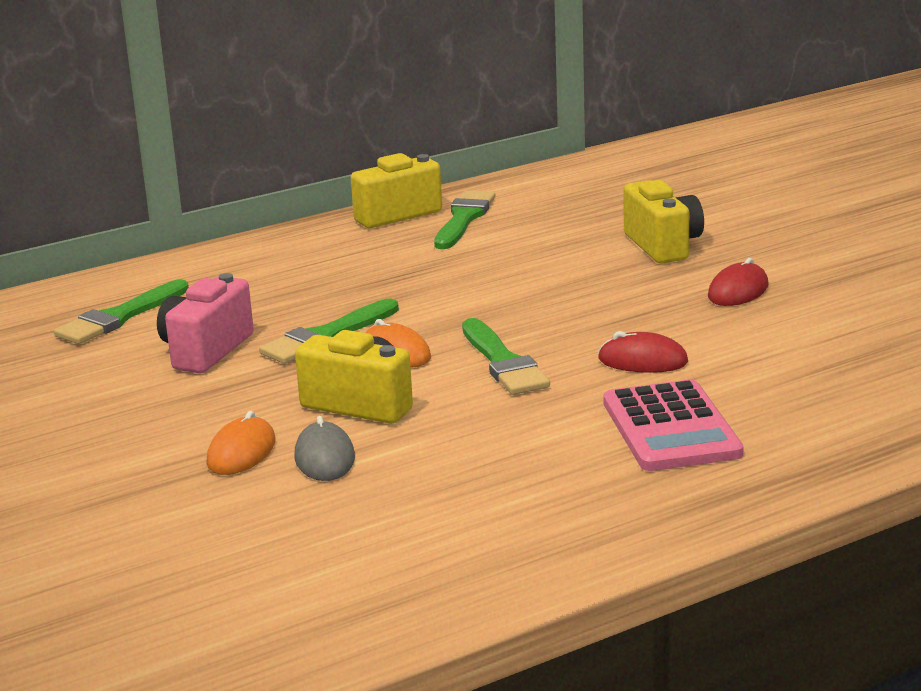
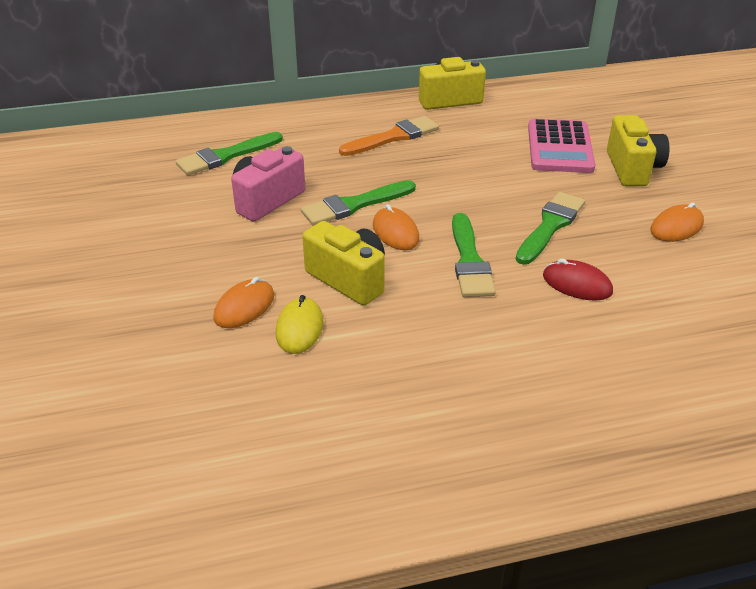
camera: 15 degrees right, 15 degrees up
(324, 458) = (299, 328): grey mouse -> yellow mouse
(341, 263) = (393, 137): none -> orange brush
(463, 219) = (495, 113): green brush -> green brush (550, 226)
(671, 428) = (574, 365): pink calculator -> pink calculator (560, 147)
(738, 291) = (676, 227): red mouse -> orange mouse

